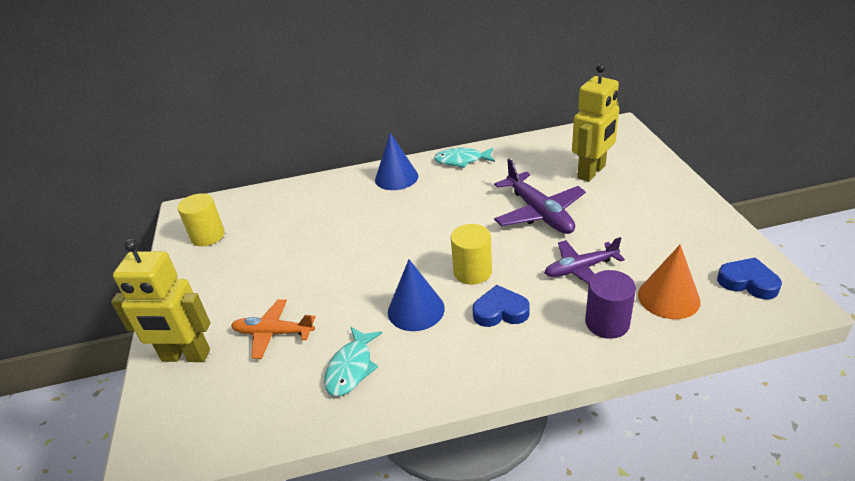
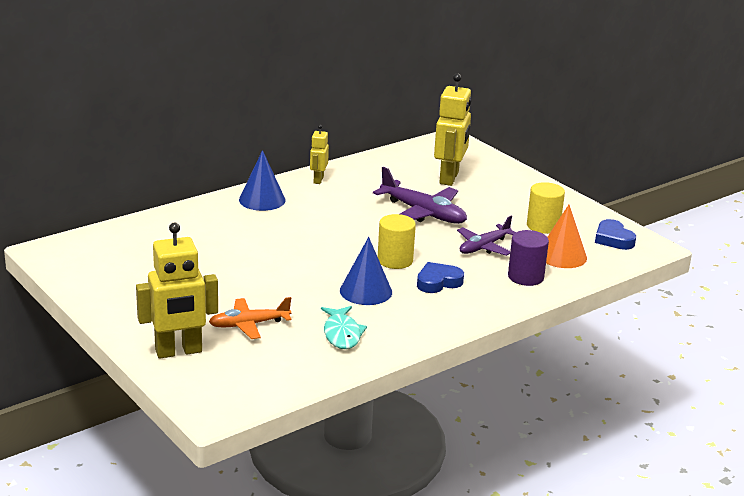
camera: 30 degrees left, 10 degrees down
(208, 236) = (100, 268): yellow cylinder -> yellow cylinder (543, 226)
(461, 160) = (318, 180): turquoise fish -> yellow robot
(748, 282) = (613, 239): blue heart -> blue heart turned 120 degrees counterclockwise

